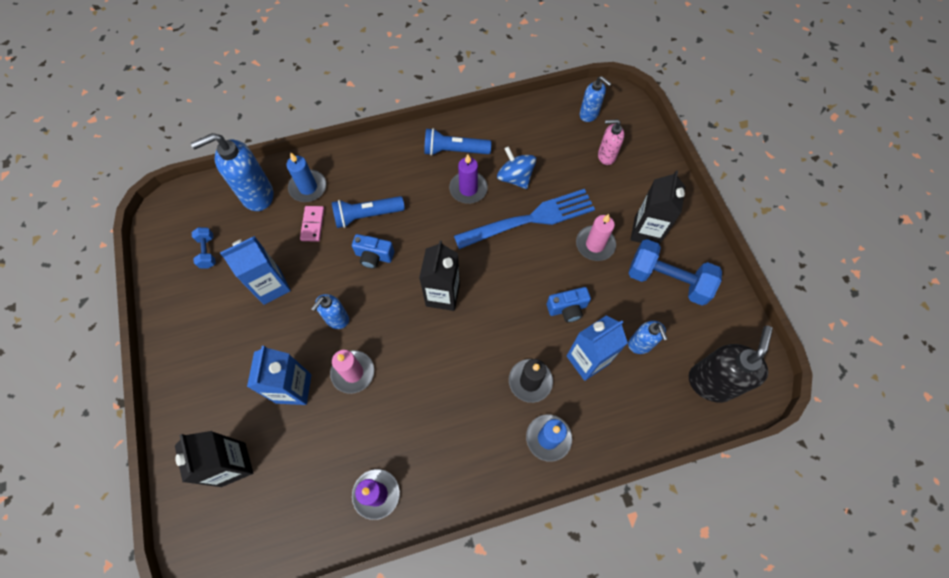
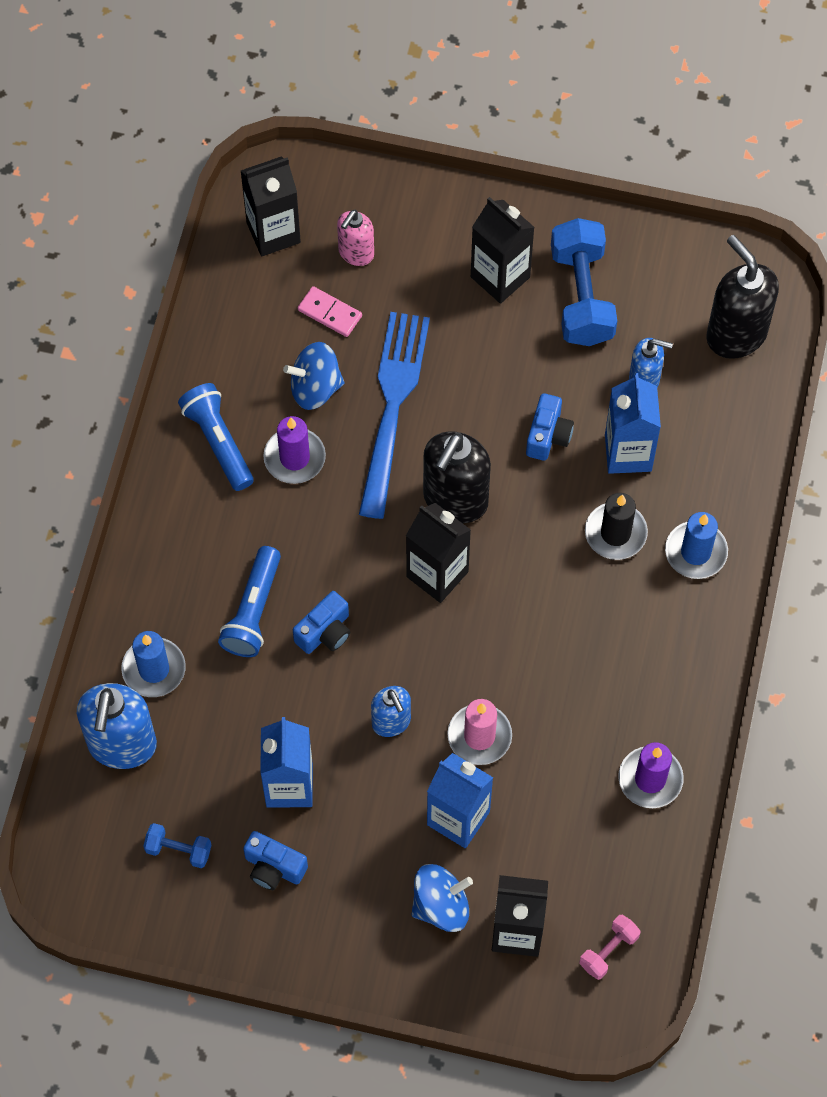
camera: 60 degrees left, 0 degrees up
(217, 304) = (273, 867): none -> blue camera
(232, 409) = (441, 905): none -> blue spinning top
(243, 532) = (608, 951): none -> pink dumbbell
(313, 224) = (222, 689): pink domino -> pink domino (330, 313)
(454, 150) = (218, 442): blue flashlight -> blue flashlight turned 120 degrees clockwise
(494, 280) = (455, 500): none -> black soap dispenser
(589, 114) = (273, 232): blue soap dispenser -> black carton
(595, 244) = (480, 349): pink candle -> none
(667, 280) = (581, 296): blue dumbbell -> blue dumbbell turned 60 degrees counterclockwise

